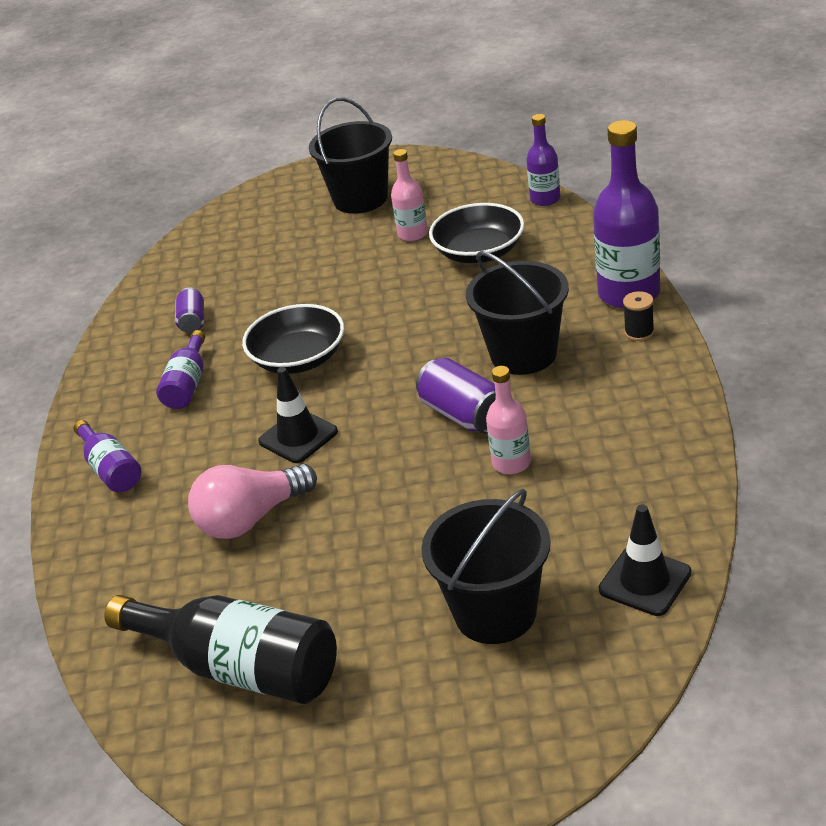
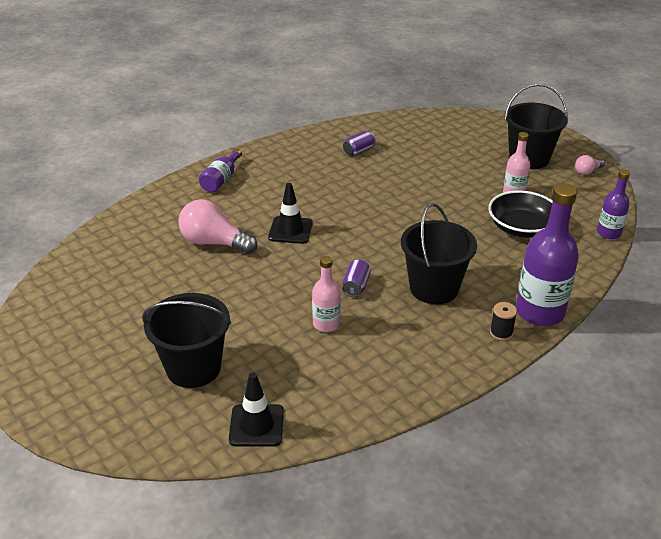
camera: 50 degrees right, 0 degrees up
(188, 384) = (305, 173): purple bottle -> none
(240, 668) = (103, 288): black bottle -> none
(299, 358) = (357, 201): black bowl -> none
(428, 170) = (587, 171): none -> pink light bulb
(463, 415) = (356, 286): purple can -> purple can, size x0.62

